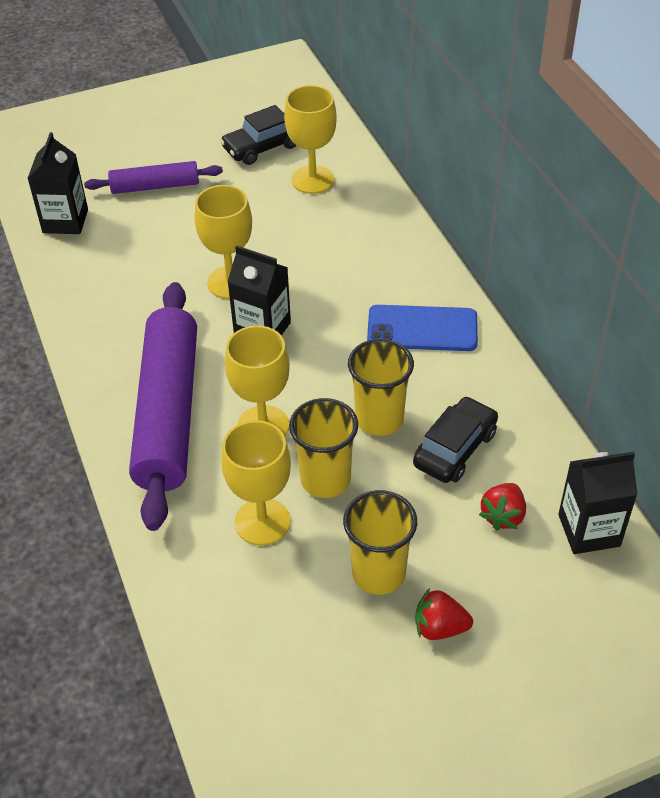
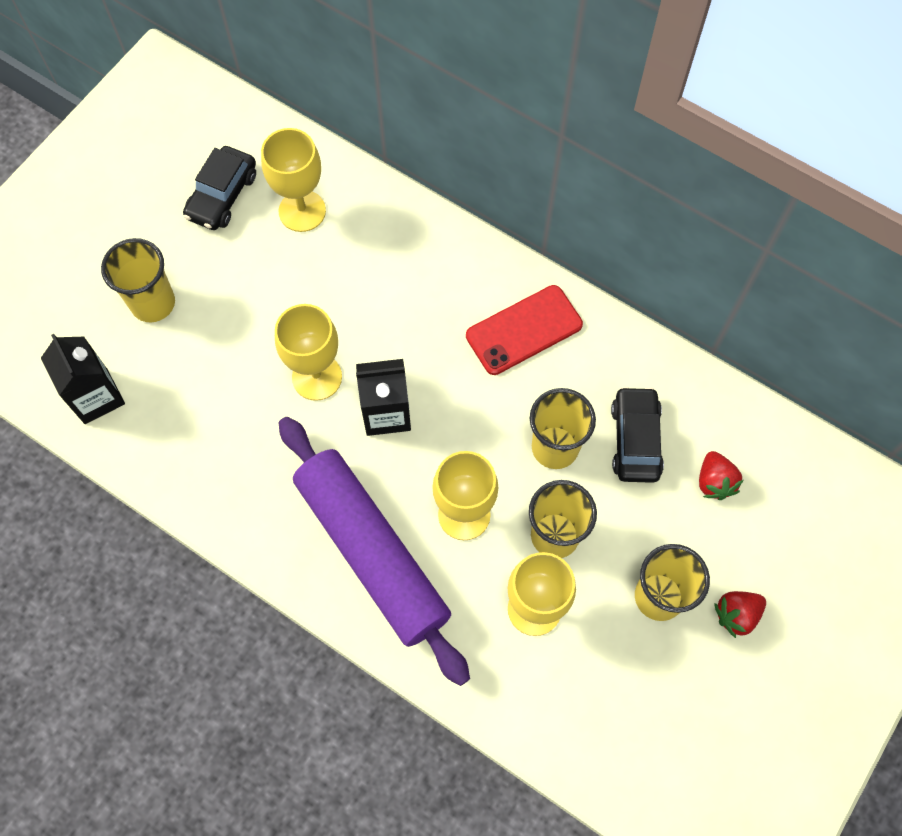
camera: 35 degrees left, 20 degrees up
(155, 186) = (153, 303): purple rolling pin -> yellow cup
(422, 329) = (524, 330): blue phone -> red phone
(589, 530) = (785, 454): black carton -> none

